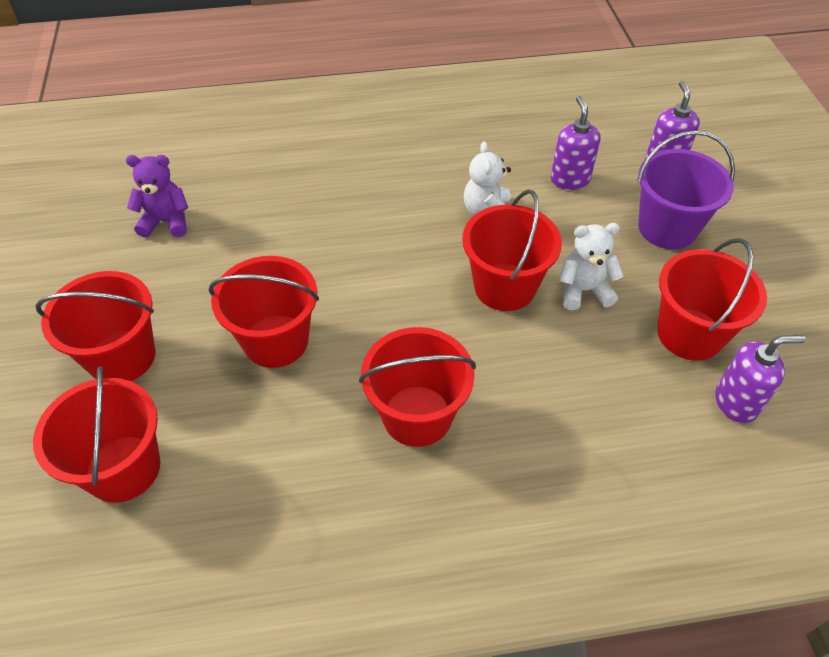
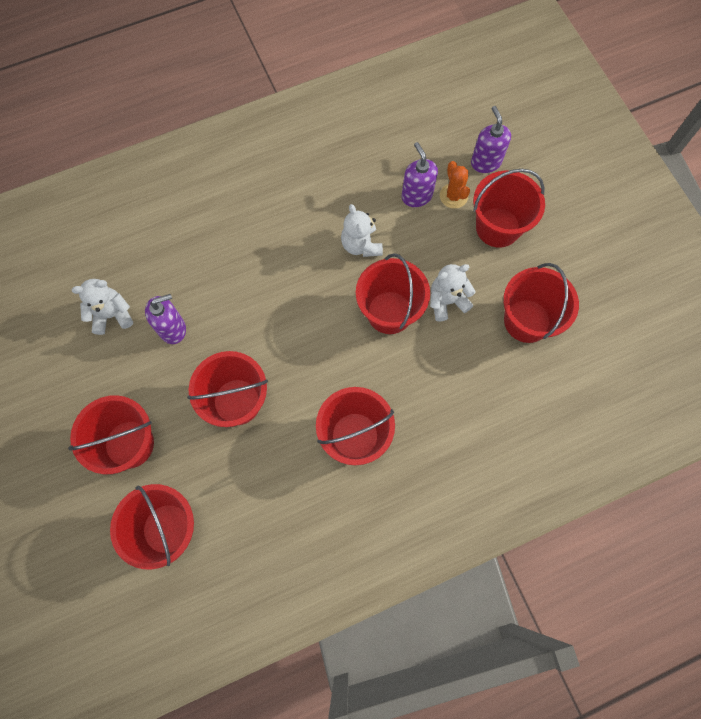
camera: 15 degrees left, 20 degrees up
(166, 222) = (112, 315): purple teddy bear -> white teddy bear
(616, 188) = (453, 196): none -> orange cactus
(667, 228) = (498, 227): purple bucket -> red bucket
(736, 402) = (564, 369): purple soap dispenser -> purple soap dispenser (173, 329)

